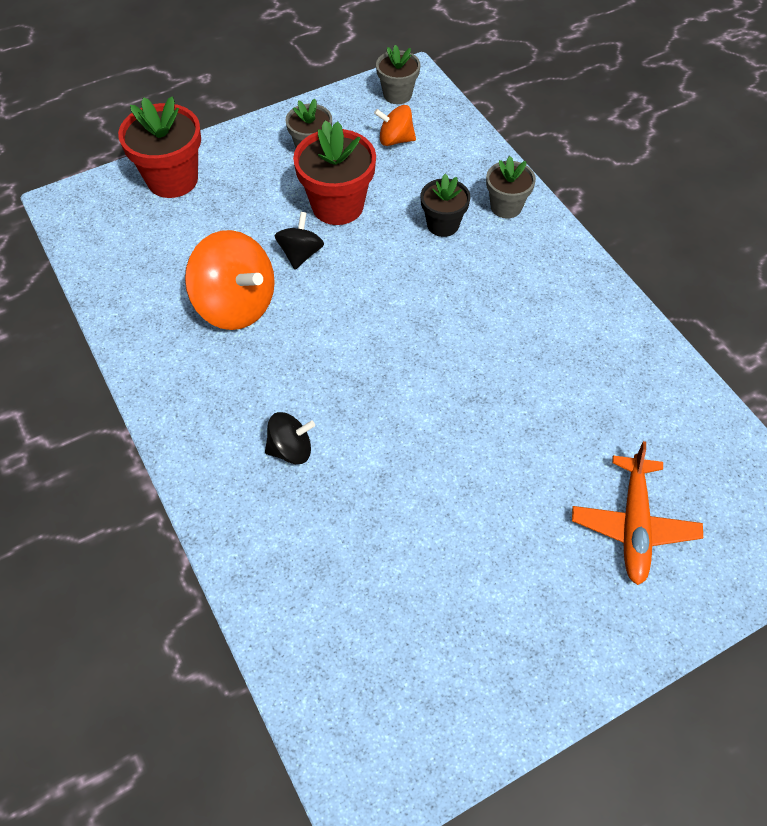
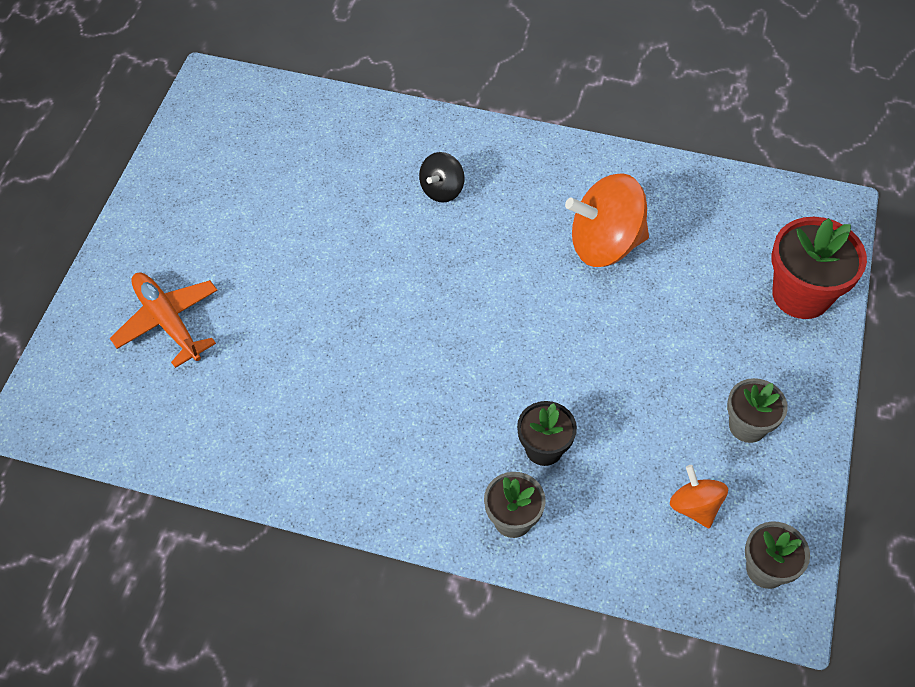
camera: 135 degrees right, 0 degrees up
(300, 254) = (617, 320): black spinning top -> none
(337, 206) = (648, 388): red flower pot -> none
(395, 140) = (694, 506): orange spinning top -> orange spinning top turned 75 degrees counterclockwise

